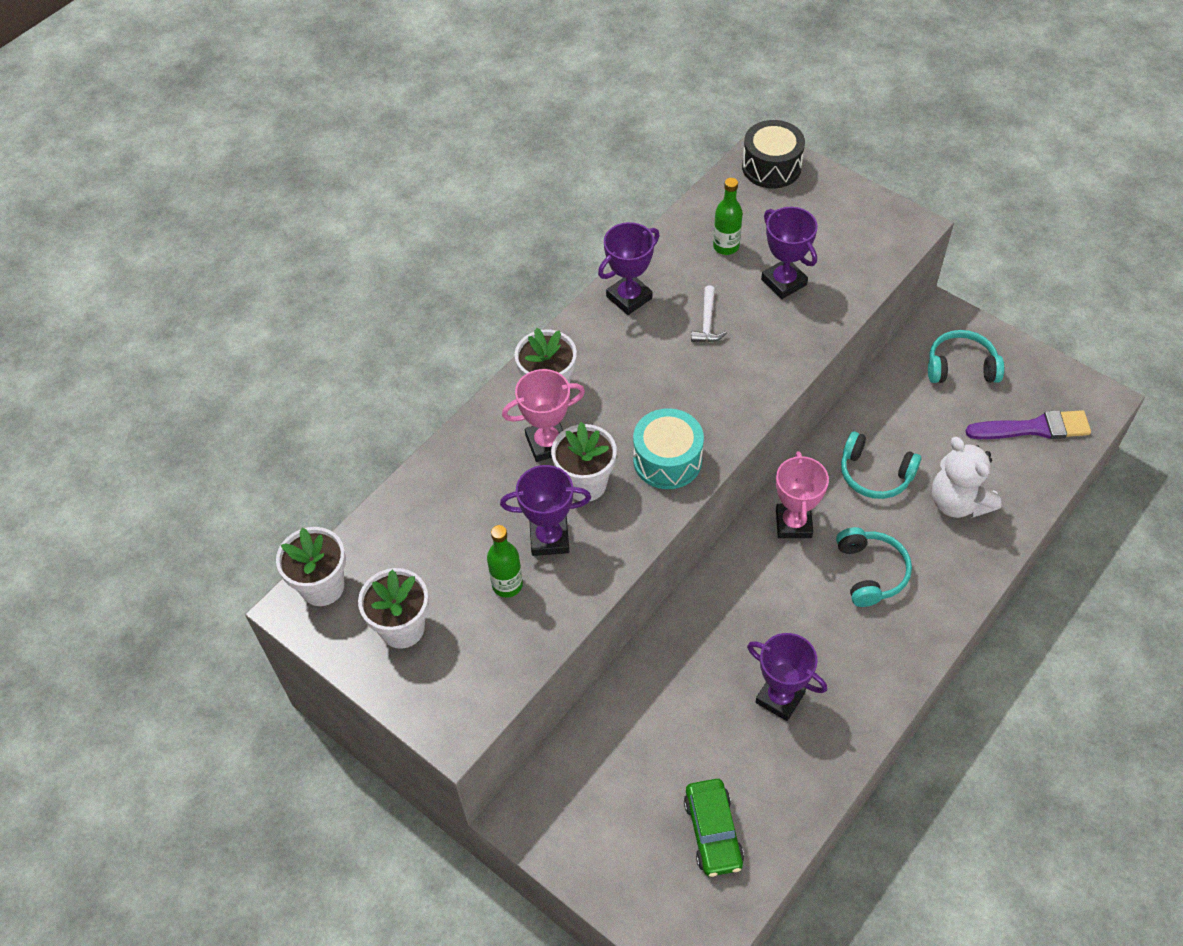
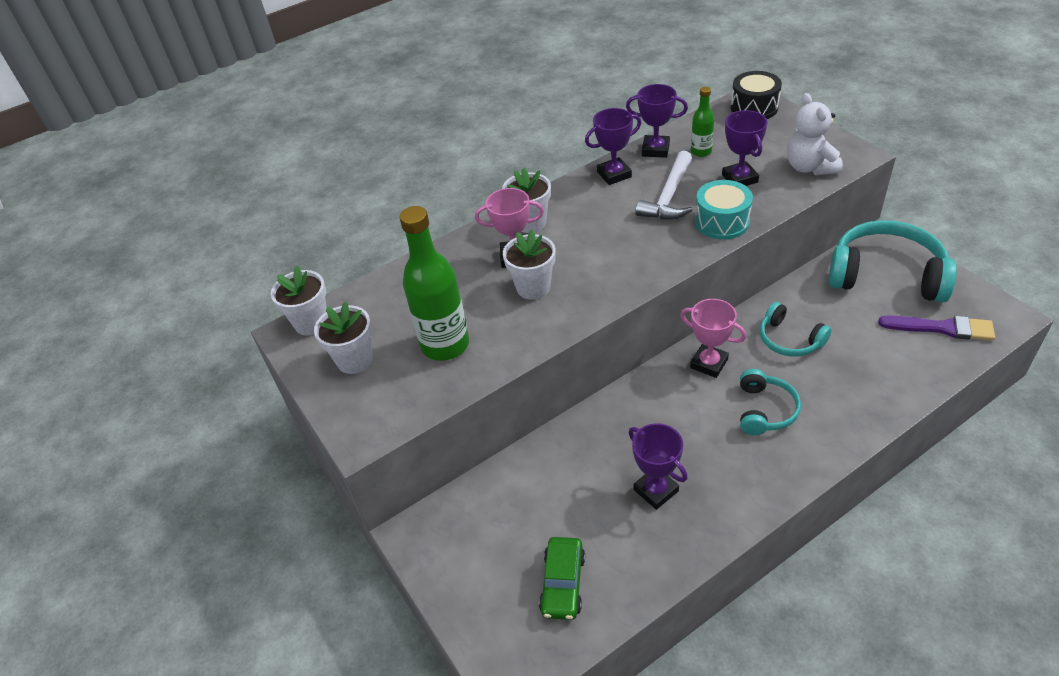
camera: 20 degrees right, 10 degrees down
(507, 585) = (445, 345): green bottle -> green bottle, size x1.95
(549, 538) = (490, 319): purple trophy -> purple trophy (655, 150)
(667, 460) = (603, 281): turquoise drum -> turquoise drum (722, 222)
(707, 322) = (669, 197): white hammer -> white hammer, size x1.84
(793, 524) = (709, 363): pink trophy -> pink trophy turned 75 degrees counterclockwise
(958, 502) = (858, 371): white teddy bear -> white teddy bear (809, 167)
(961, 367) = (886, 275): turquoise headphones -> turquoise headphones, size x1.85

